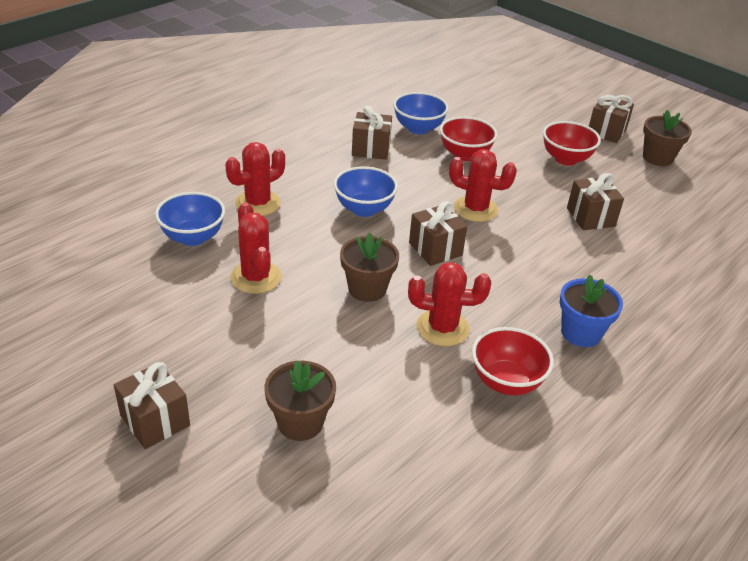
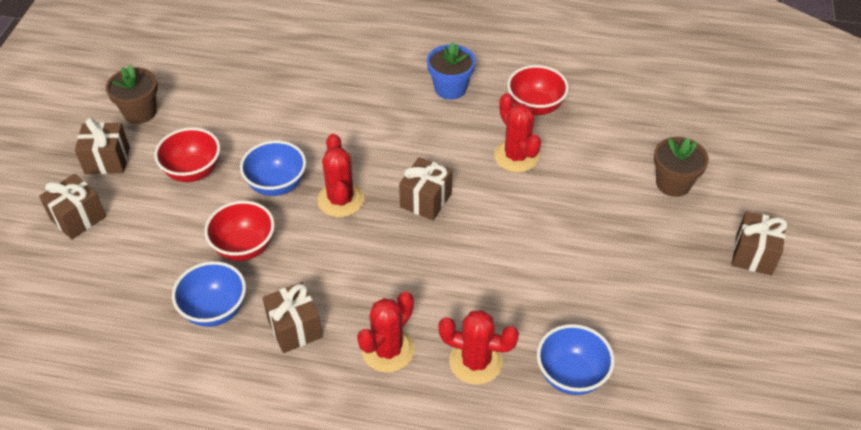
camera: 120 degrees left, 10 degrees up
(255, 277) = (574, 293): red cactus -> red cactus (388, 350)
(364, 209) = (411, 275): blue bowl -> blue bowl (276, 185)
(367, 289) = (516, 217): brown flower pot -> none
(590, 217) = (289, 125): brown gift -> brown gift (78, 218)

